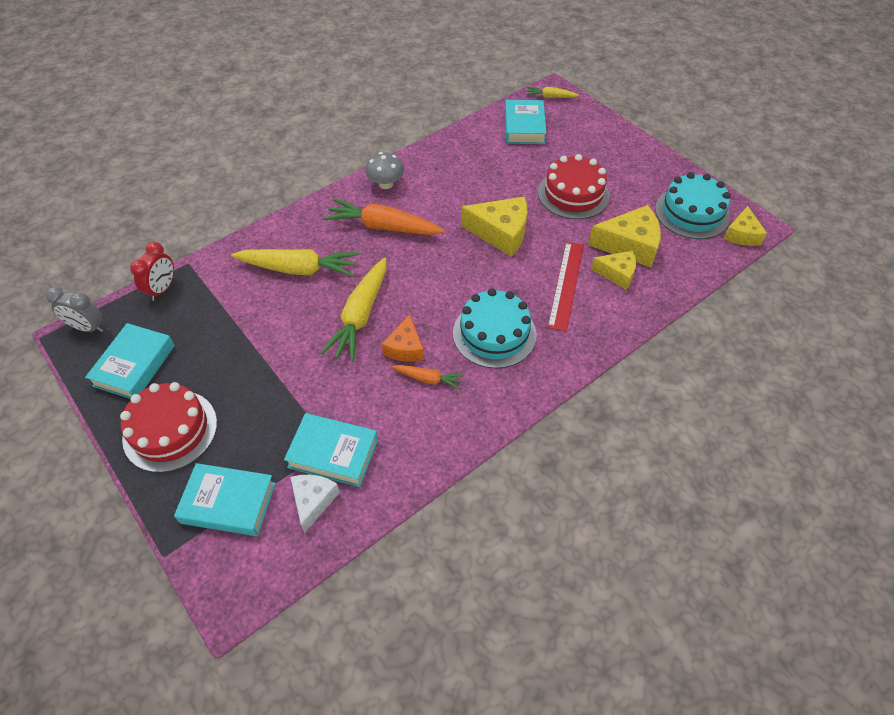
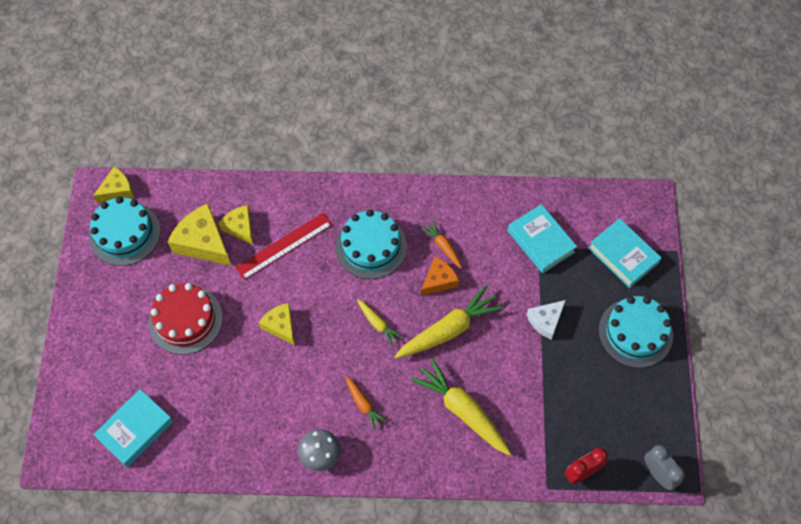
camera: 140 degrees left, 10 degrees up
(134, 365) = (637, 407): turquoise book -> none
(170, 430) = (635, 332): red cake -> turquoise cake
(313, 501) = (572, 221): white cheese -> white cheese (545, 321)
(383, 227) = (363, 404): orange carrot -> orange carrot, size x0.51
(501, 233) = (280, 326): yellow cheese -> yellow cheese, size x0.62
(550, 97) = (67, 451): yellow carrot -> yellow carrot (378, 324)

